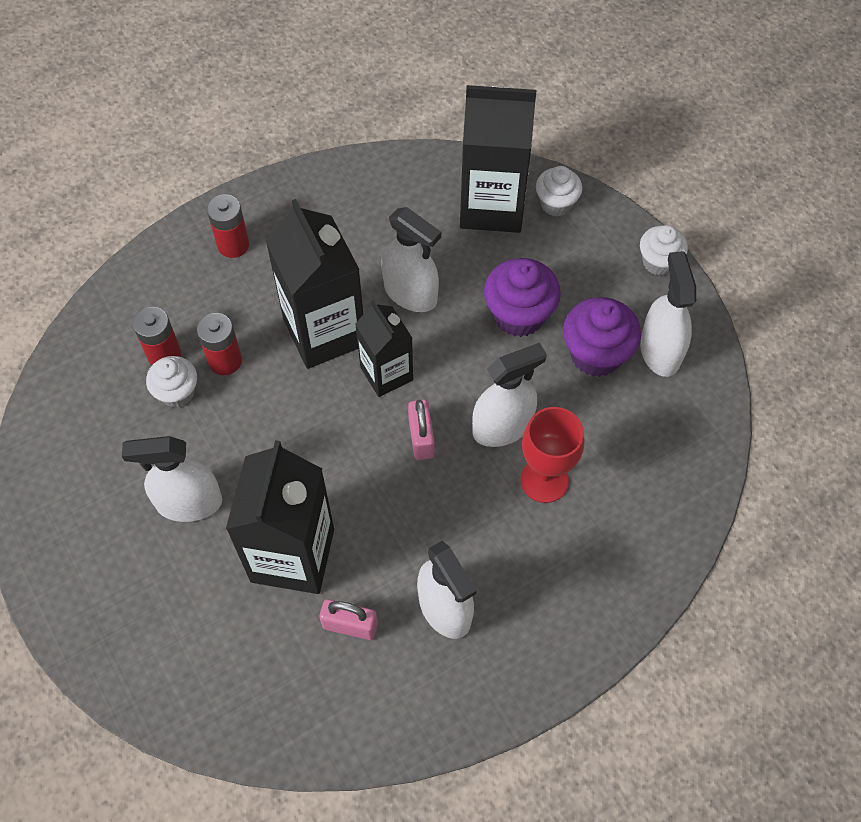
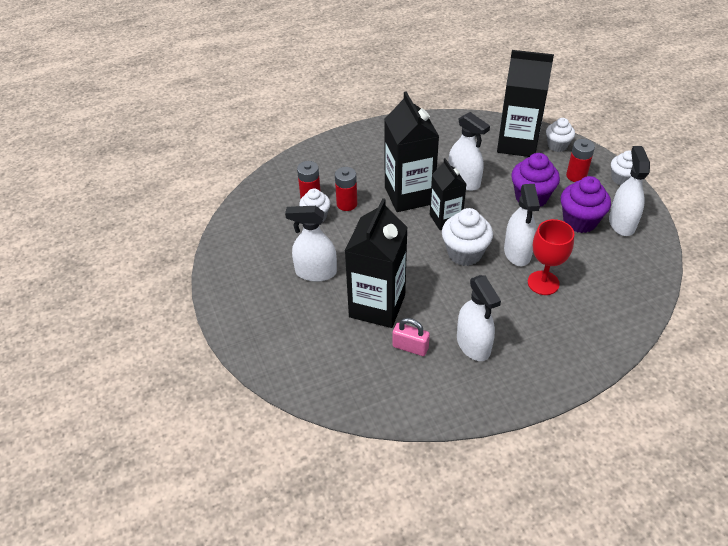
camera: 10 degrees right, 15 degrees down
(233, 245) = (358, 149): red battery -> red battery (576, 176)
(421, 438) = (464, 253): pink padlock -> white cupcake
(502, 427) = (517, 252): white spray bottle -> white spray bottle turned 105 degrees clockwise

